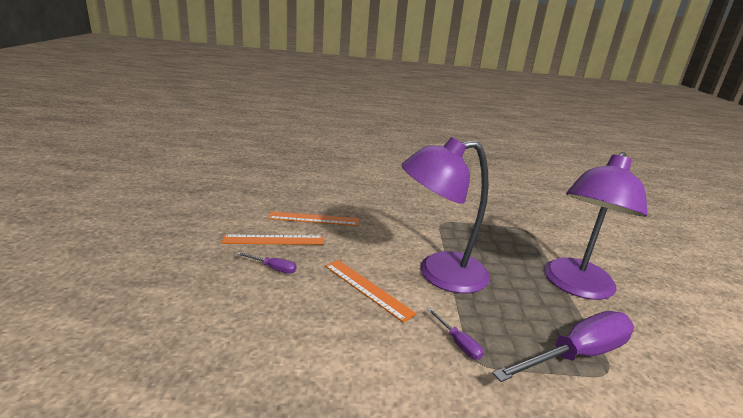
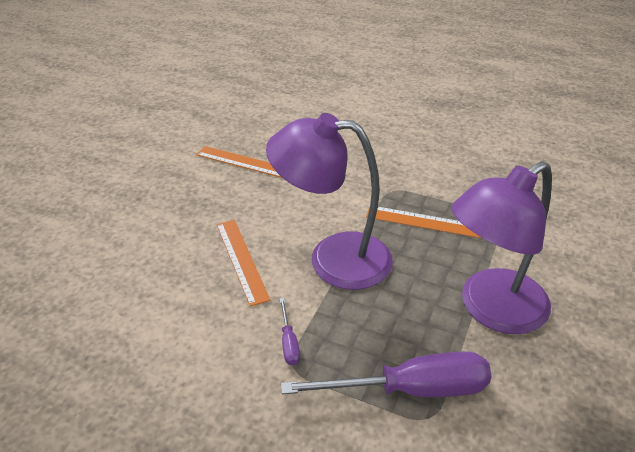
camera: 25 degrees right, 15 degrees up
(273, 240) = (186, 183): orange ruler -> orange ruler (424, 221)
(273, 268) = (165, 218): purple screwdriver -> none

